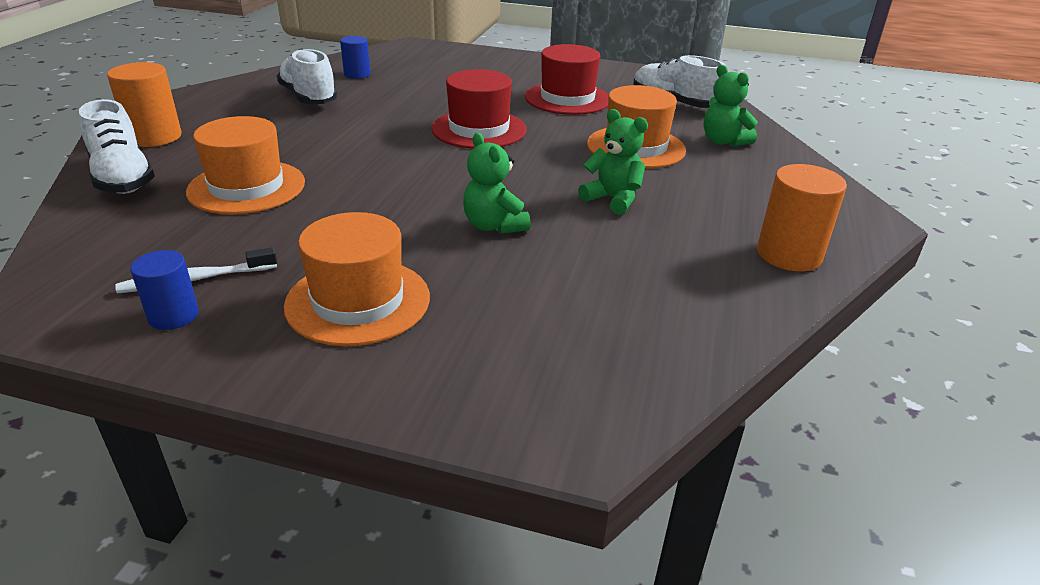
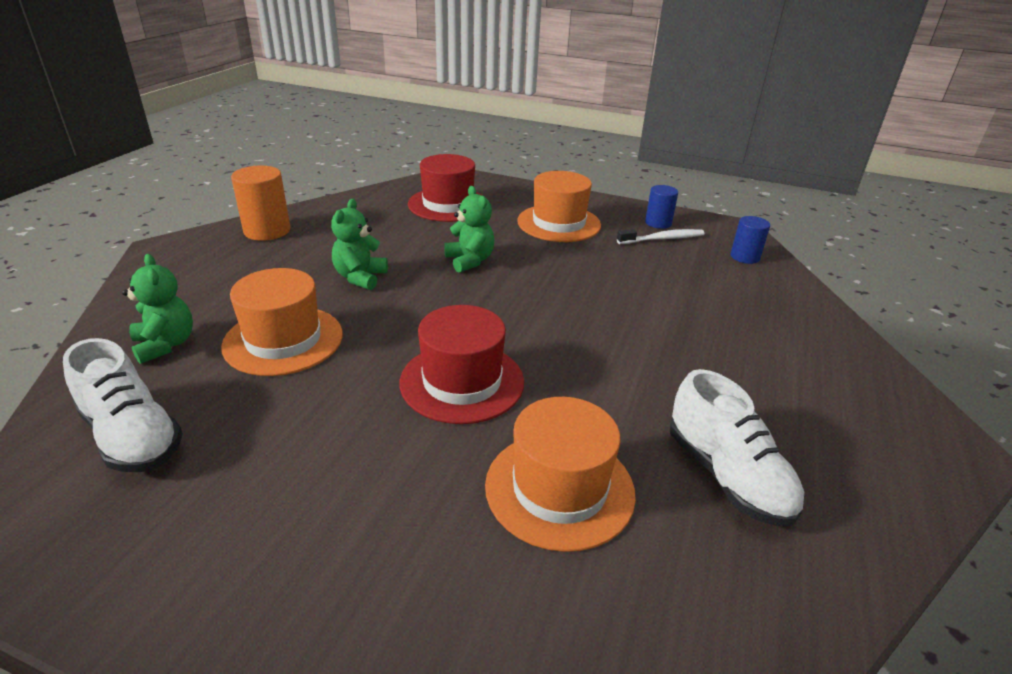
camera: 175 degrees left, 0 degrees up
(123, 178) = (809, 322): white shoe -> none
(154, 137) = (853, 383): orange cylinder -> none
(246, 187) = (687, 306): orange hat -> orange hat (559, 488)
(357, 74) = (687, 577): blue cylinder -> blue cylinder (745, 257)
(567, 98) = (299, 459): red hat -> red hat (448, 204)
(613, 199) = (360, 277): green teddy bear -> green teddy bear turned 60 degrees clockwise

